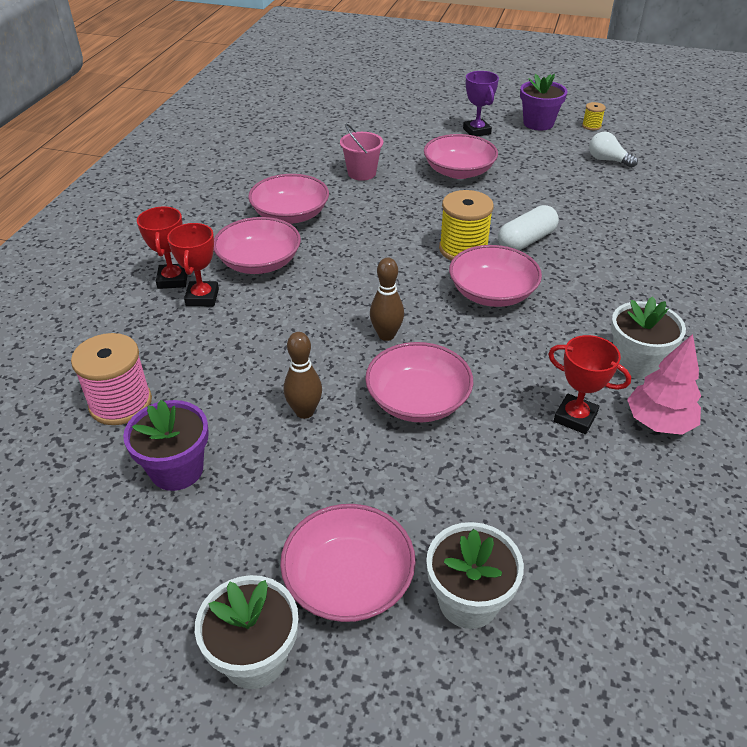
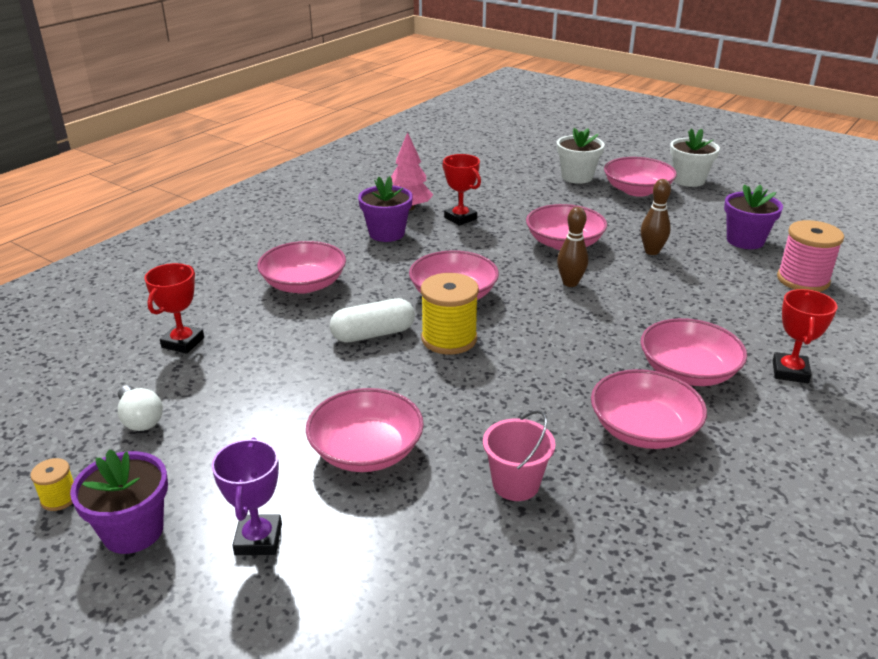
camera: 160 degrees left, 10 degrees down
(202, 297) = (750, 346): red trophy -> red trophy (183, 342)
(635, 363) = (386, 233): white flower pot -> purple flower pot
(636, 273) = (304, 284): none -> pink bowl

